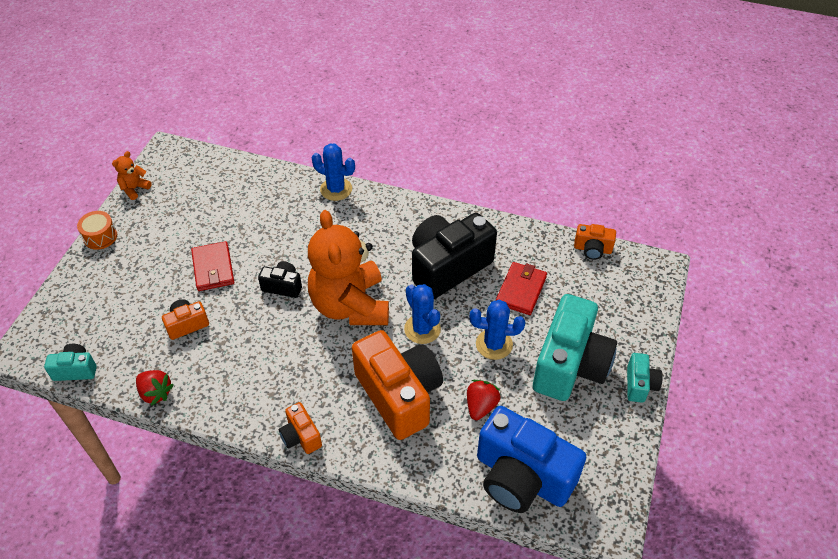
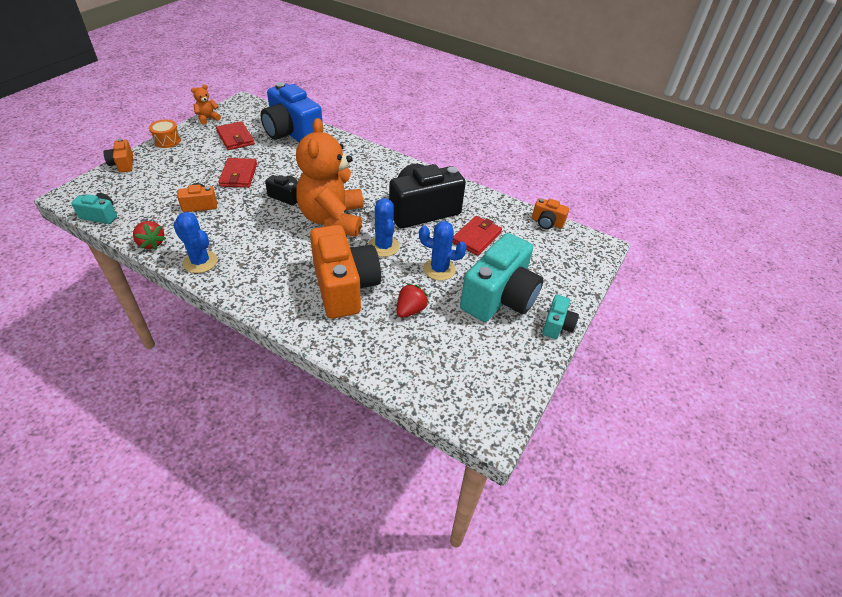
camera: 10 degrees right, 5 degrees down
(184, 212) = (235, 138): none -> red wallet
(301, 436) = (249, 298): orange camera -> orange camera (123, 164)
(336, 189) = (355, 146): blue cactus -> blue cactus (200, 262)
(522, 477) = (425, 371): blue camera -> blue camera (292, 133)

